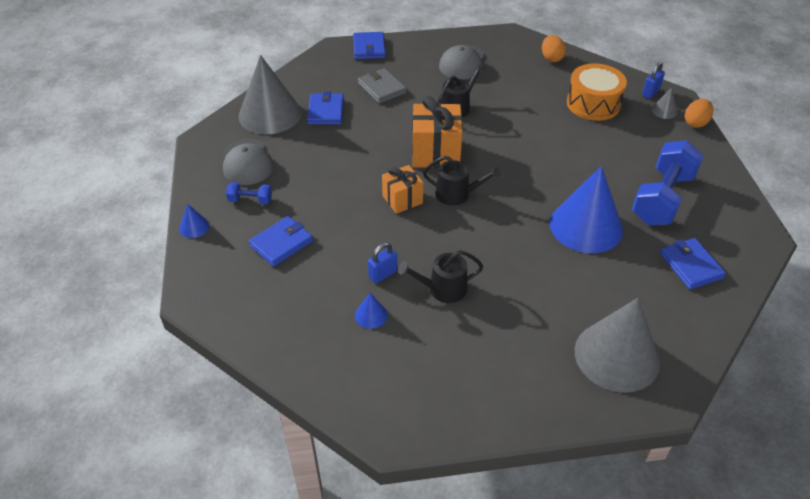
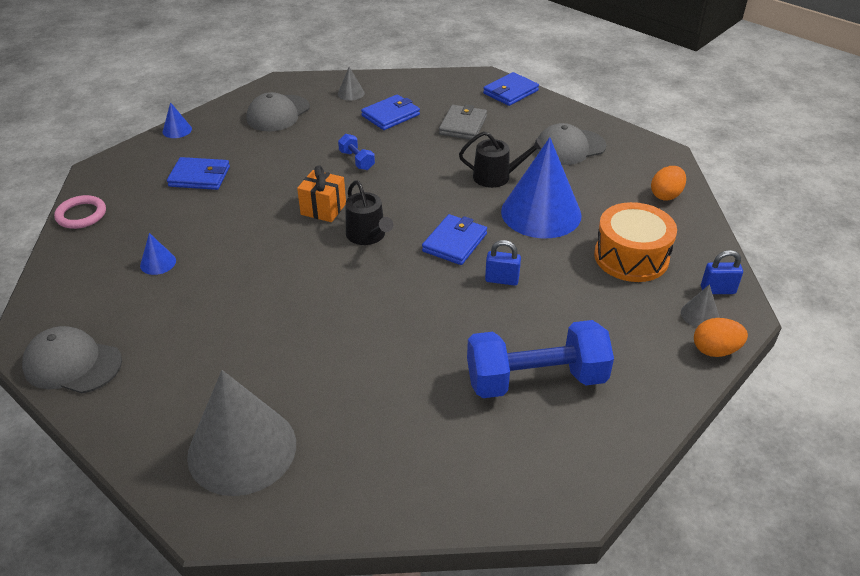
camera: 50 degrees right, 5 degrees down
(250, 200) = (235, 138): blue dumbbell -> blue dumbbell (357, 160)
(250, 335) = (81, 215): none -> pink ring
(270, 114) = (351, 93): grey cone -> grey cone, size x0.41
(383, 274) = (214, 245): blue padlock -> blue padlock (501, 280)
(435, 153) = (411, 196): orange gift -> none
(443, 289) = (229, 287): black watering can -> none
(447, 414) = (72, 364): none -> grey cap
(586, 226) = (419, 340): blue cone -> blue cone (541, 213)
(691, 266) = (445, 452): blue wallet -> blue wallet (454, 242)

